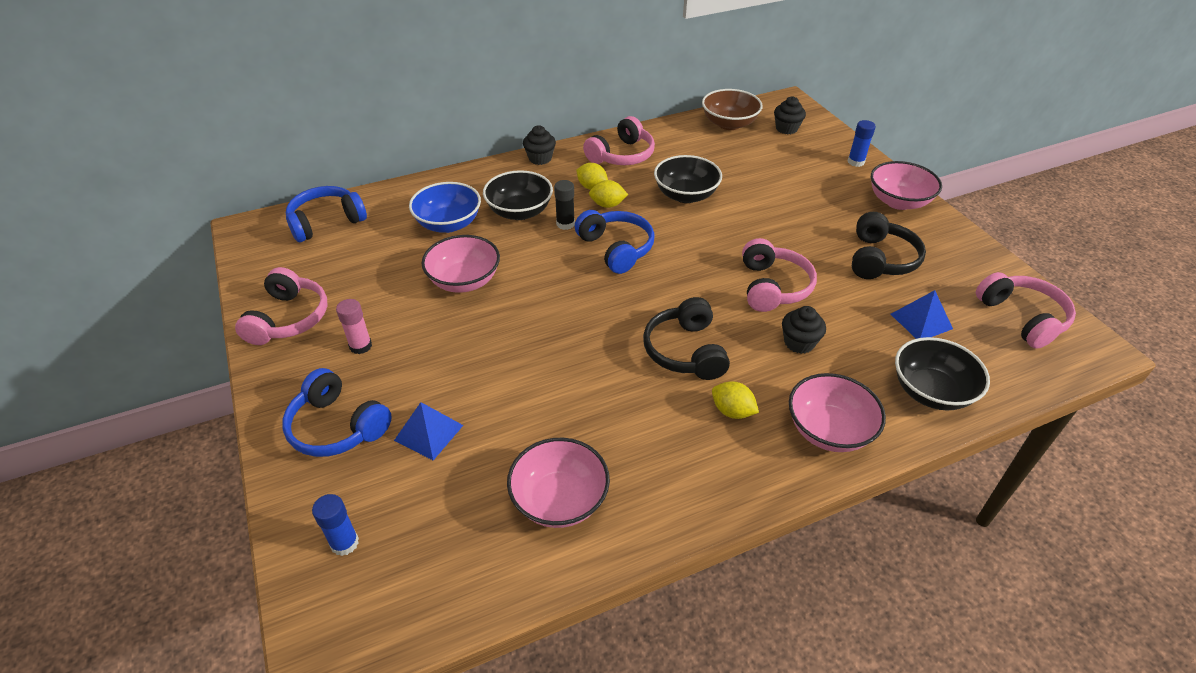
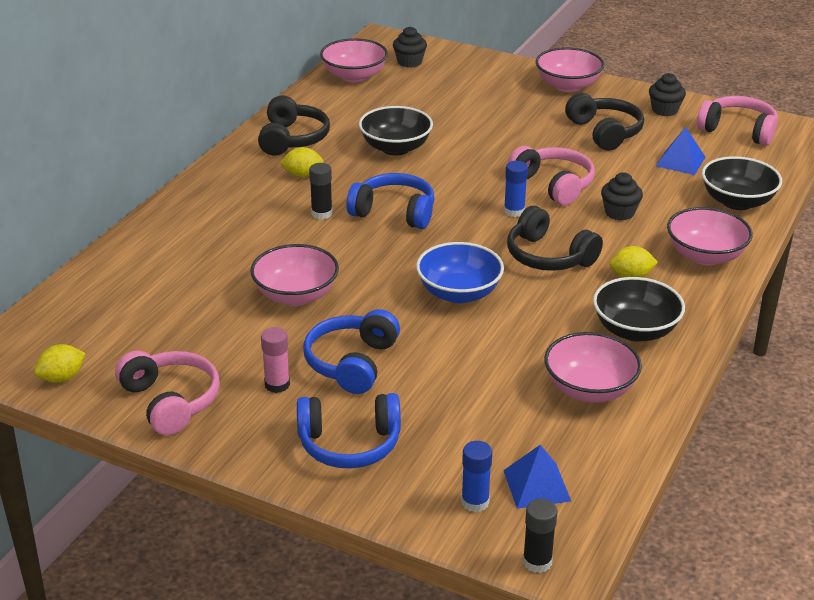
camera: 40 degrees left, 10 degrees down
(310, 638) = (537, 562): none -> black glue stick
(326, 222) = (74, 315): blue headphones -> blue headphones (352, 363)
(429, 432) = (432, 406): blue pyramid -> blue pyramid (537, 485)
(448, 224) = (209, 261): blue bowl -> blue bowl (459, 293)
(519, 212) = (264, 222): black bowl -> black bowl (635, 330)
(540, 158) = (216, 172): black cupcake -> black cupcake (664, 110)
(607, 205) = (338, 183): yellow lemon -> yellow lemon (62, 378)
(622, 155) = (292, 139): pink headphones -> black headphones
(729, 124) = (354, 76): brown bowl -> pink bowl
(856, 162) = (499, 68): blue glue stick -> blue glue stick (514, 211)

